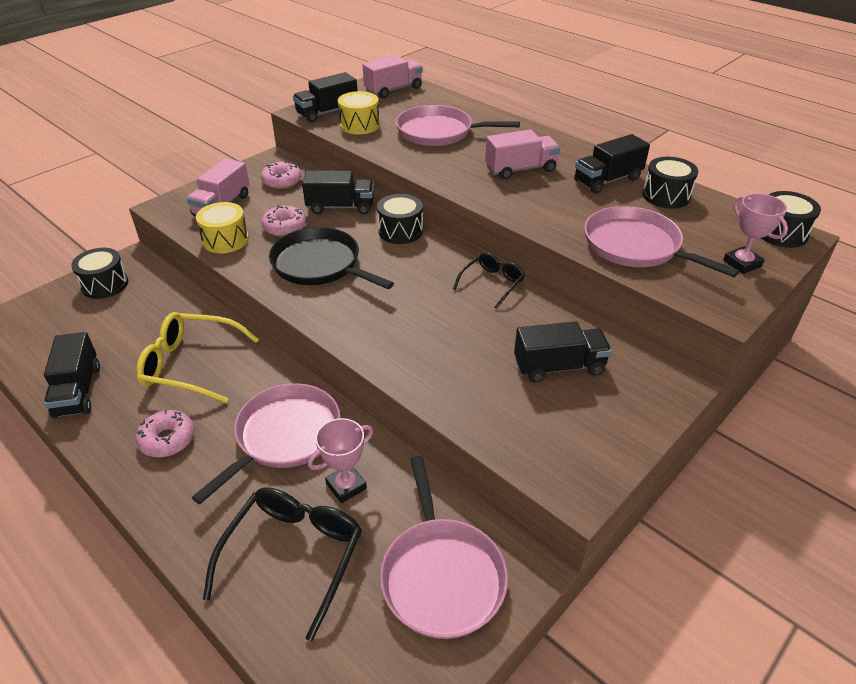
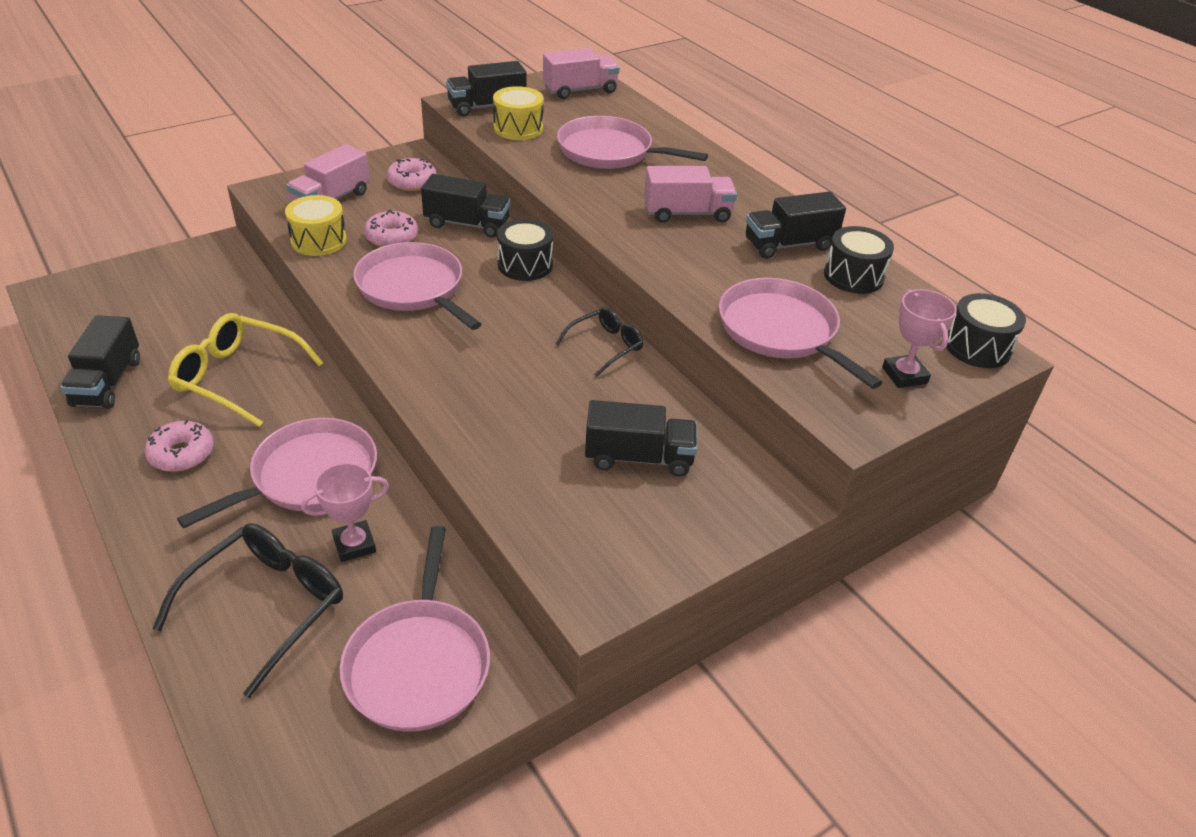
camera: 10 degrees right, 0 degrees up
(105, 284) = (179, 269): black drum -> none
(320, 264) = (413, 288): black pan -> pink pan

